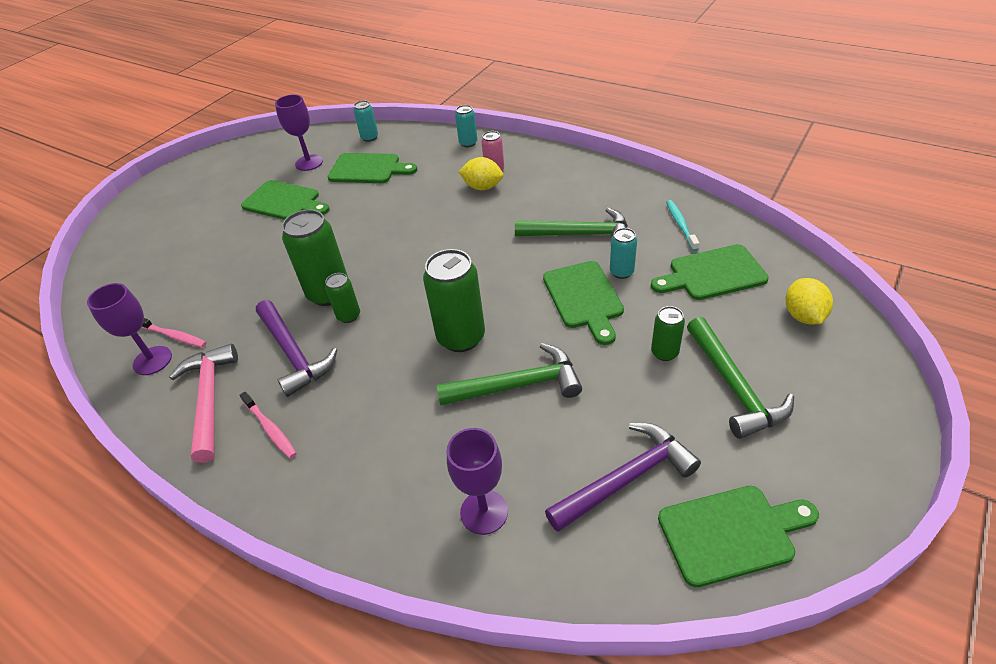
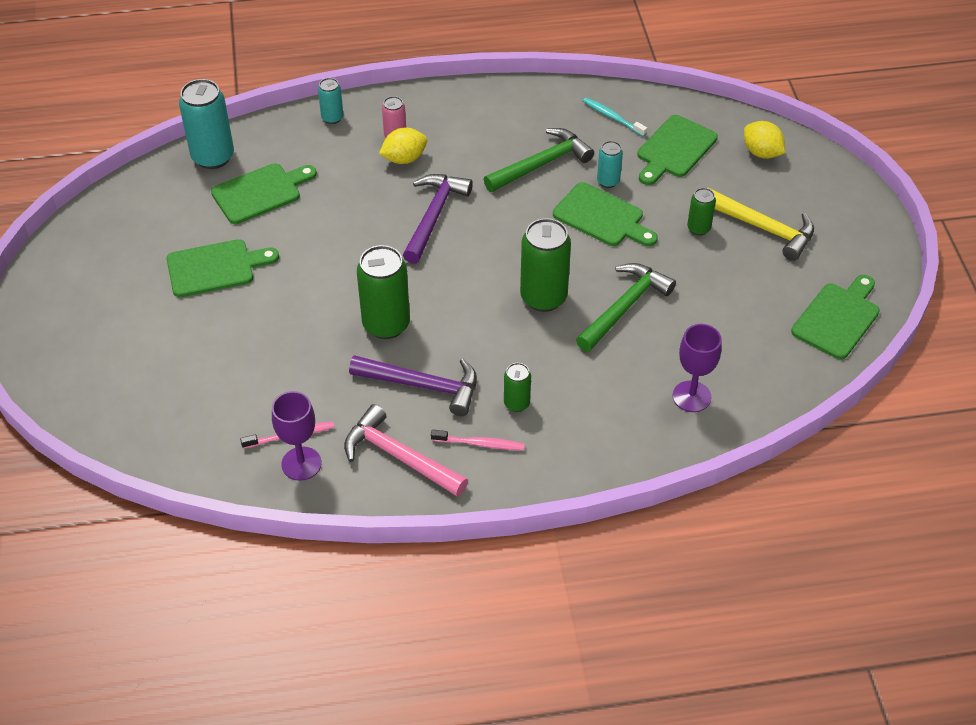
camera: 45 degrees left, 5 degrees up
(309, 163) = (181, 215): purple goblet -> none
(348, 316) = (429, 332): green can -> green can (516, 403)
(369, 137) = (213, 157): turquoise can -> turquoise can, size x1.89
(626, 479) = (754, 324): purple hammer -> purple hammer (434, 216)
(734, 386) = (762, 228): green hammer -> yellow hammer

